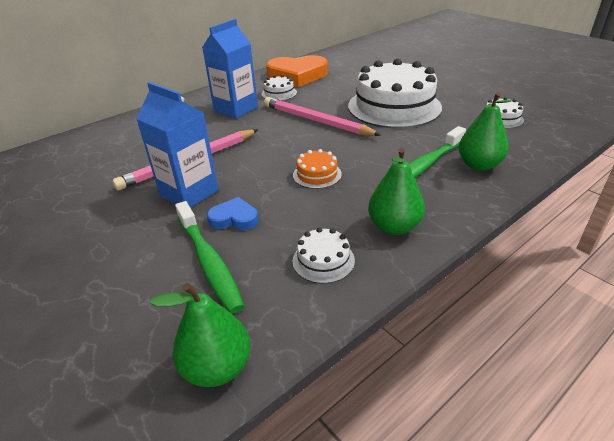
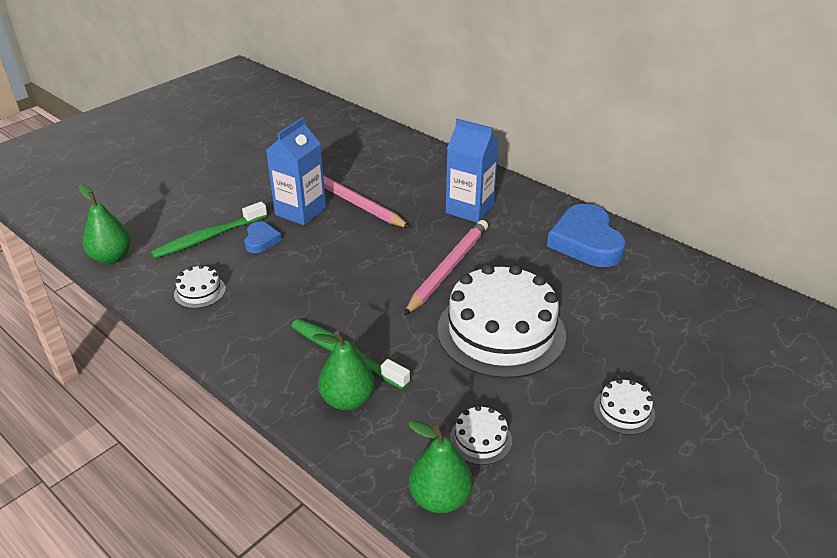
camera: 80 degrees right, 0 degrees up
(279, 93) = (522, 233): white cake -> white cake (624, 411)
(297, 75) = (586, 241): orange heart -> blue heart
(317, 174) = (328, 278): orange cake -> none
(394, 226) = (238, 330): green pear -> green pear (440, 498)

